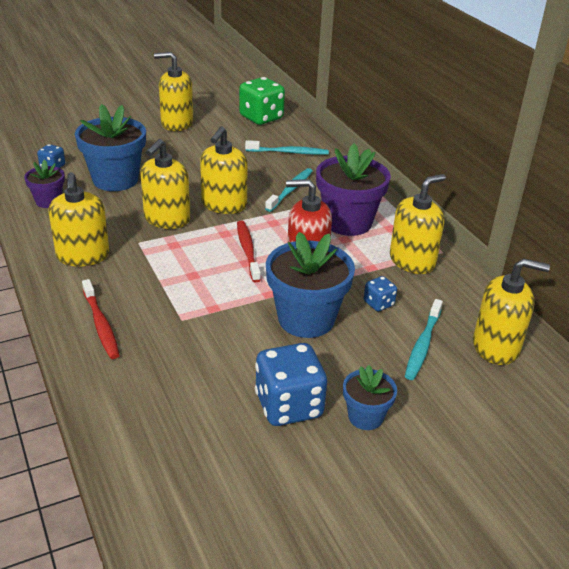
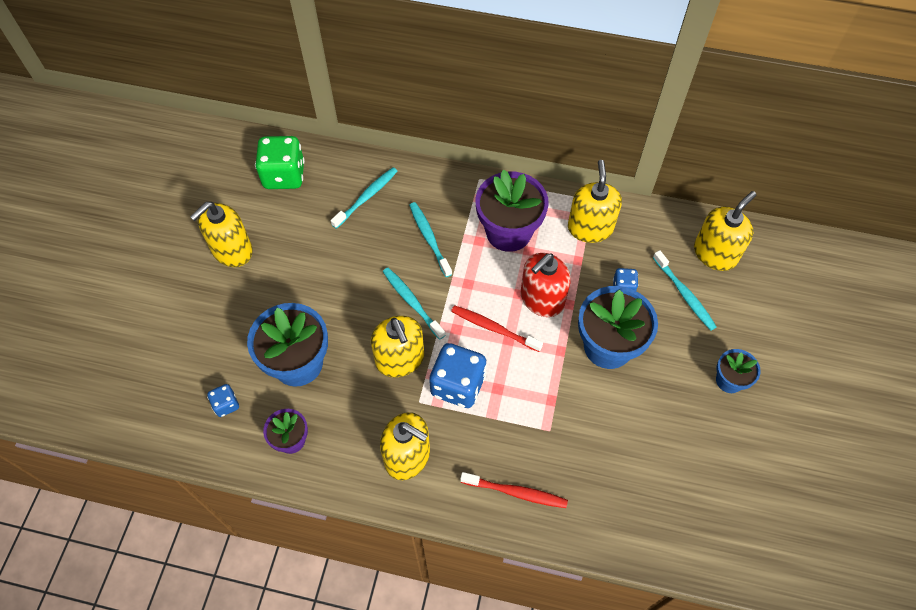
camera: 50 degrees left, 25 degrees up
(224, 205) = (412, 302): yellow soap dispenser -> turquoise toothbrush
(289, 406) = (690, 419): blue dice -> blue dice (458, 385)

